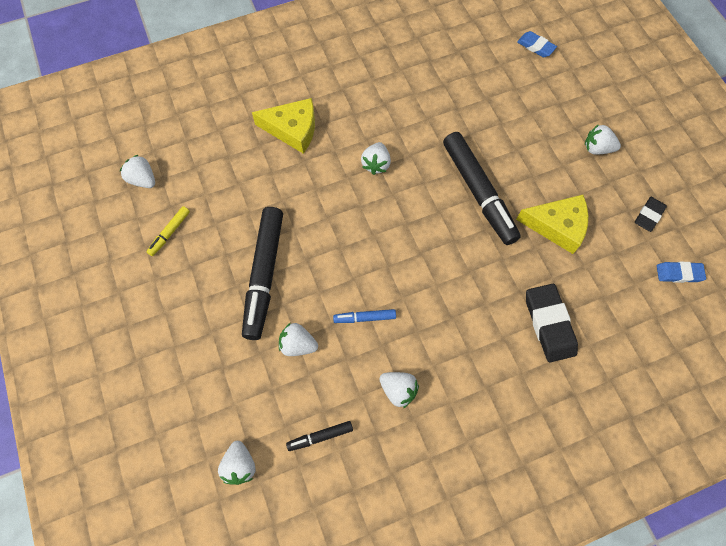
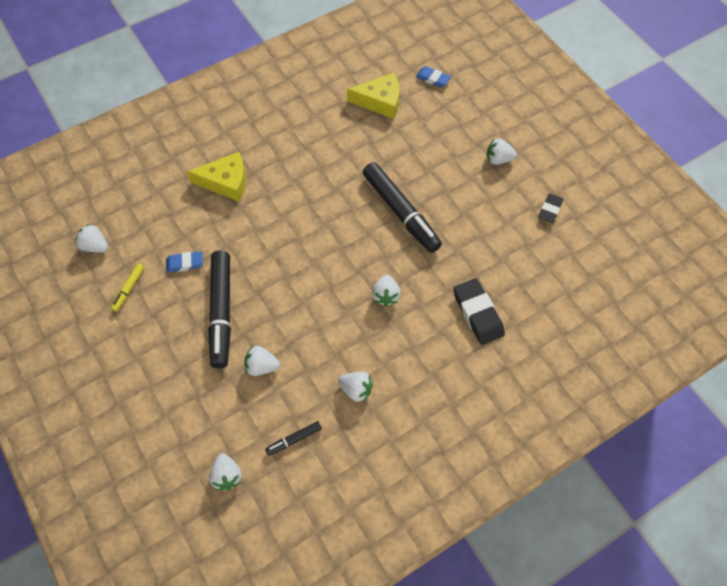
camera: 10 degrees left, 5 degrees down
(364, 318) = (317, 334): blue marker -> none
(376, 164) = (306, 201): white strawberry -> white strawberry (385, 295)
(557, 226) = (473, 230): yellow cheese -> yellow cheese (380, 101)
(679, 273) = (581, 254): blue eraser -> blue eraser (185, 263)

